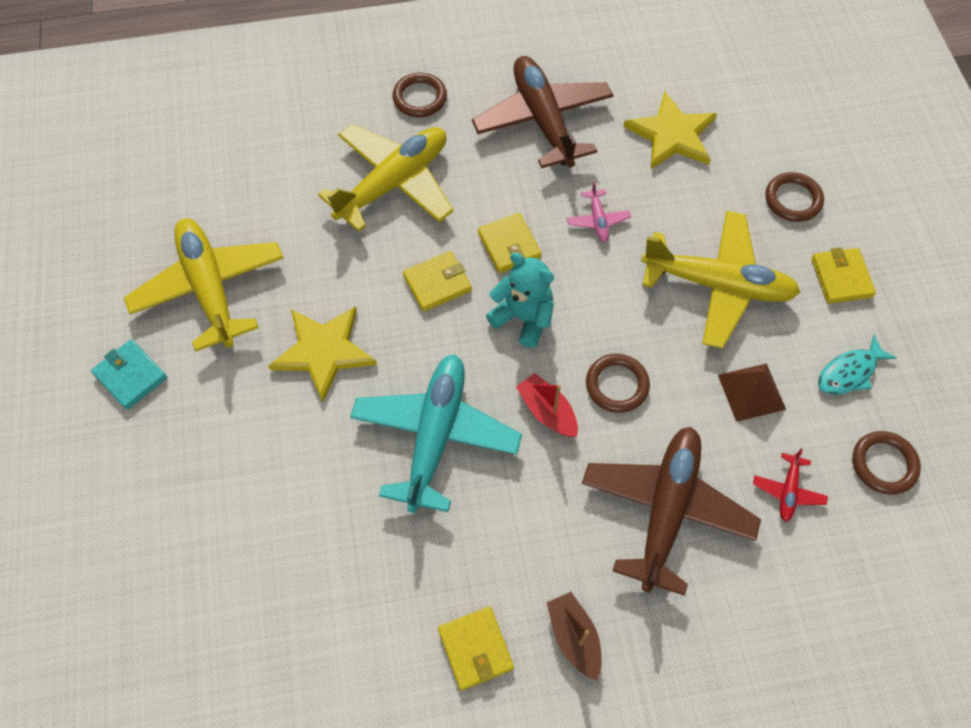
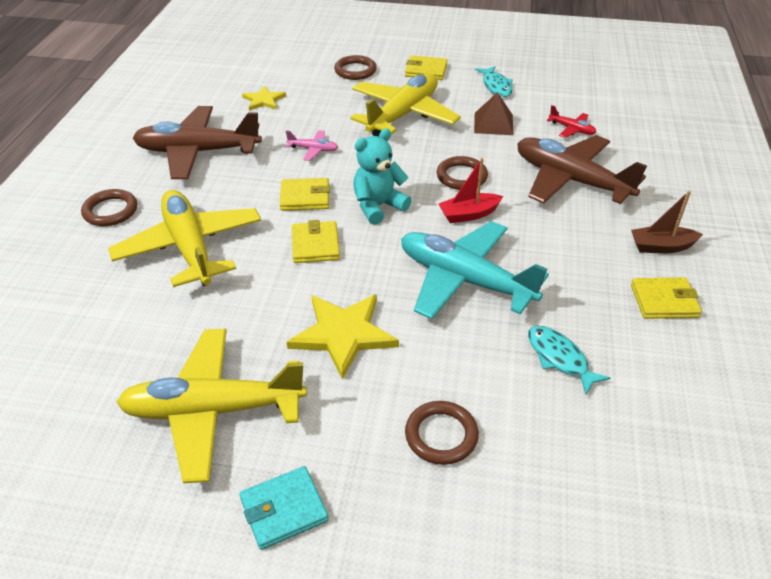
camera: 70 degrees left, 20 degrees down
(352, 551) = (559, 358): none -> turquoise fish
(671, 134) = (264, 100): yellow star -> yellow star, size x0.58
(884, 464) = (564, 92): brown ring -> brown ring (441, 435)

